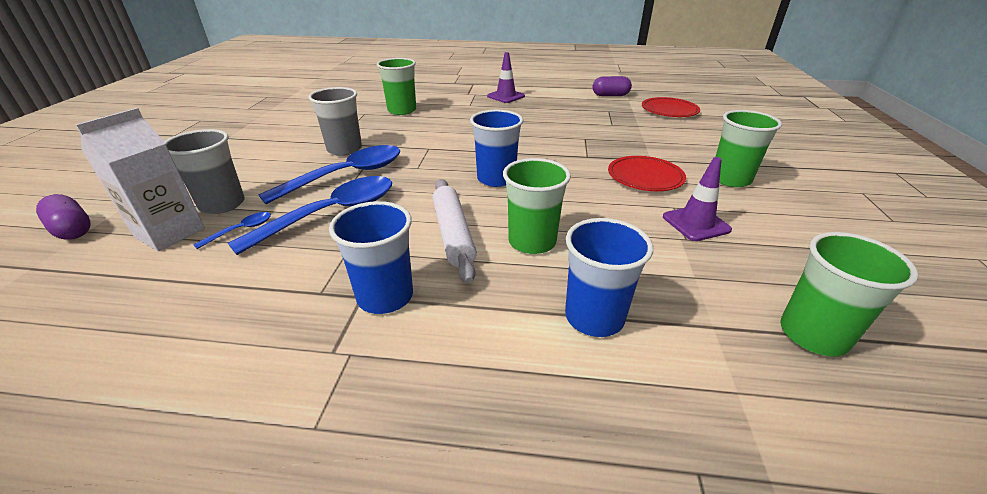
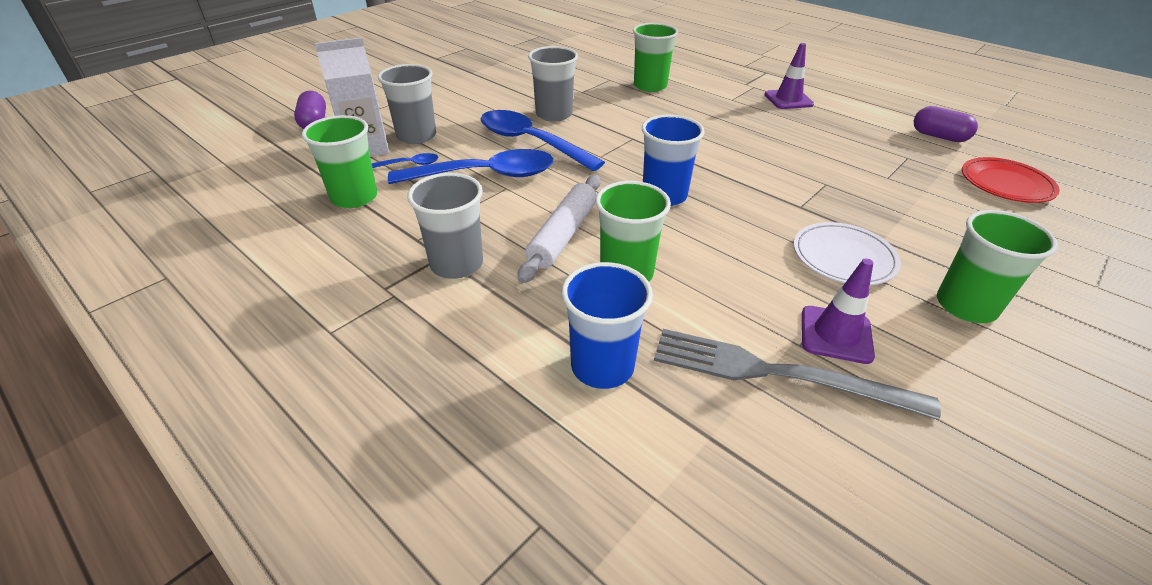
camera: 35 degrees right, 5 degrees up
(347, 175) = (531, 142): blue spoon -> blue spoon turned 135 degrees counterclockwise
(385, 296) = (456, 264): blue cup -> grey cup
(645, 177) = (843, 257): red plate -> white plate
(697, 263) = (777, 374): none -> grey fork
(813, 335) = (813, 506): green cup -> green cup (354, 197)

